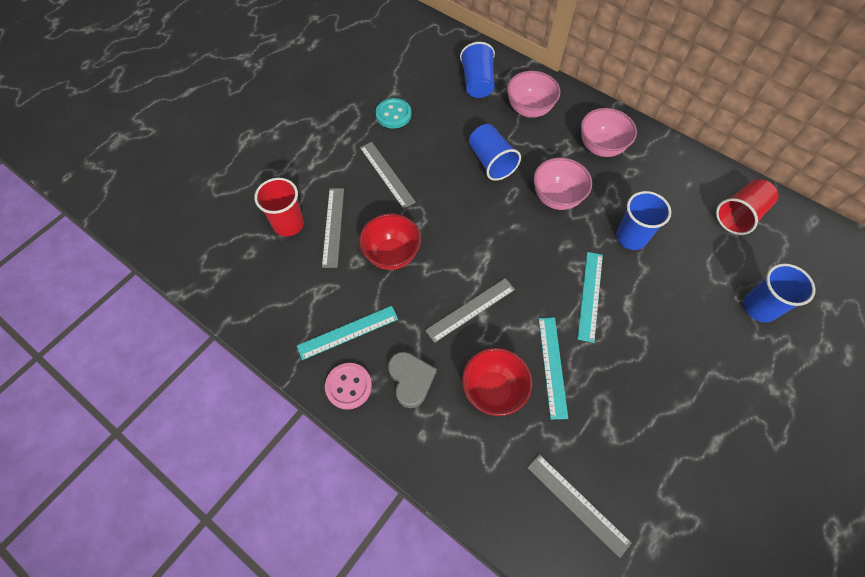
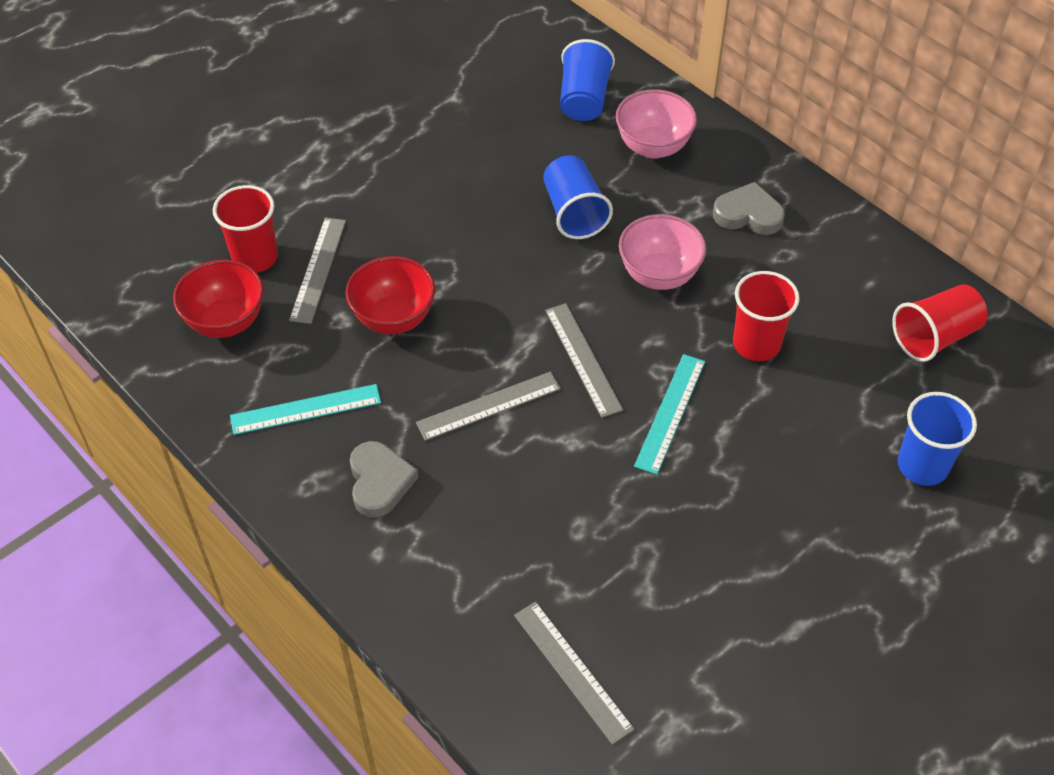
camera: 10 degrees right, 10 degrees down
(348, 386) = (290, 477): pink button -> none
(387, 174) = (414, 209): grey ruler -> grey ruler (583, 359)
(393, 114) = (444, 128): turquoise button -> none
(493, 390) = (493, 513): red bowl -> red bowl (226, 322)
(552, 366) = (587, 496): turquoise ruler -> none
(601, 147) = (748, 214): pink bowl -> grey heart
(631, 237) = (756, 344): blue cup -> red cup

